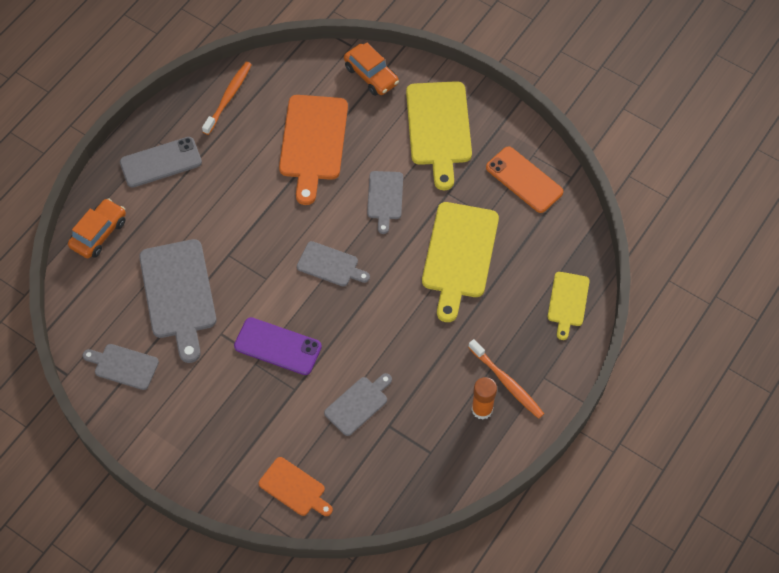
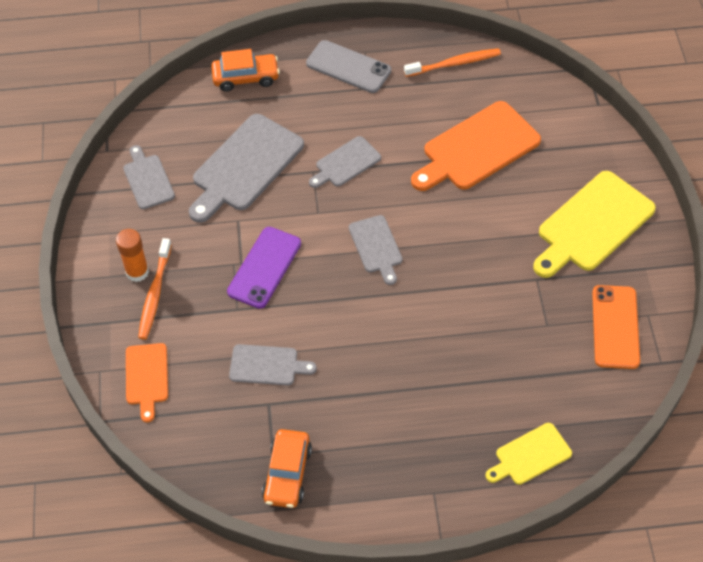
camera: 50 degrees right, 5 degrees down
(277, 346) = (264, 267): purple phone -> purple phone turned 45 degrees clockwise
(371, 75) = (586, 139): orange car -> orange car (287, 474)
(385, 198) = (481, 237): grey cutting board -> grey cutting board (345, 163)
(459, 255) = (485, 333): yellow cutting board -> none
(482, 409) = (353, 465): orange glue stick -> orange glue stick (137, 272)
(507, 383) = (399, 466): orange toothbrush -> orange toothbrush (155, 294)

